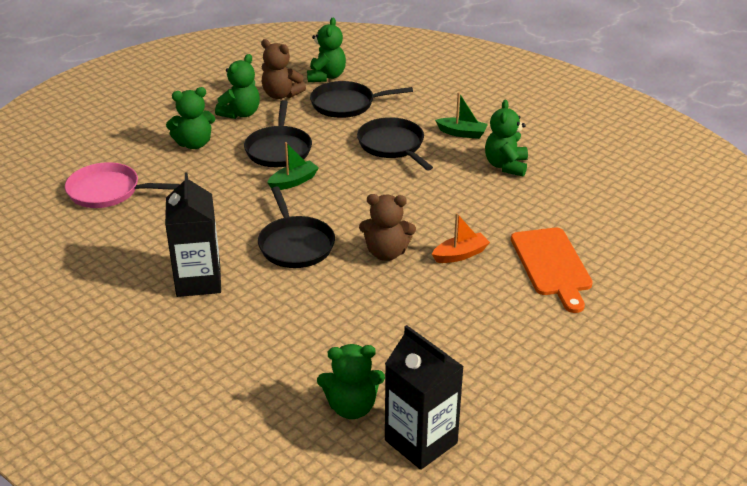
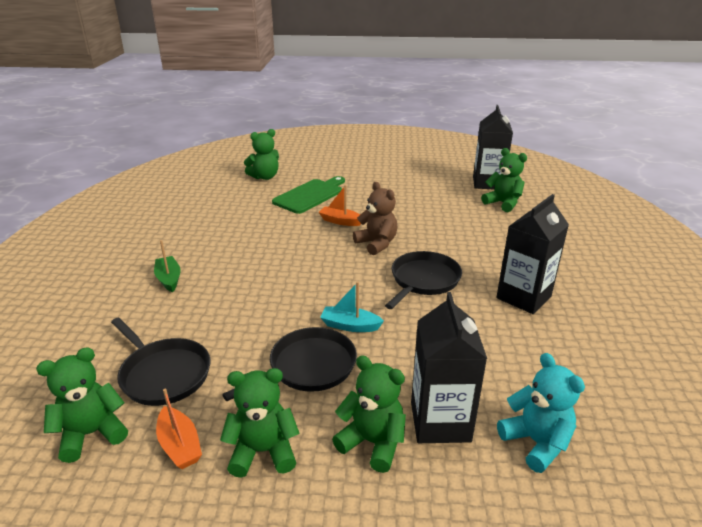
camera: 130 degrees left, 5 degrees down
(107, 191) = (536, 442): pink pan -> turquoise teddy bear
(170, 170) = (440, 422): none -> black carton
(281, 95) = (180, 445): brown teddy bear -> orange boat
(293, 181) = (350, 326): green boat -> turquoise boat
(392, 145) = (227, 304): black pan -> none
(506, 166) = (207, 243): green teddy bear -> green teddy bear (264, 177)
(552, 265) = (310, 195): orange cutting board -> green cutting board

